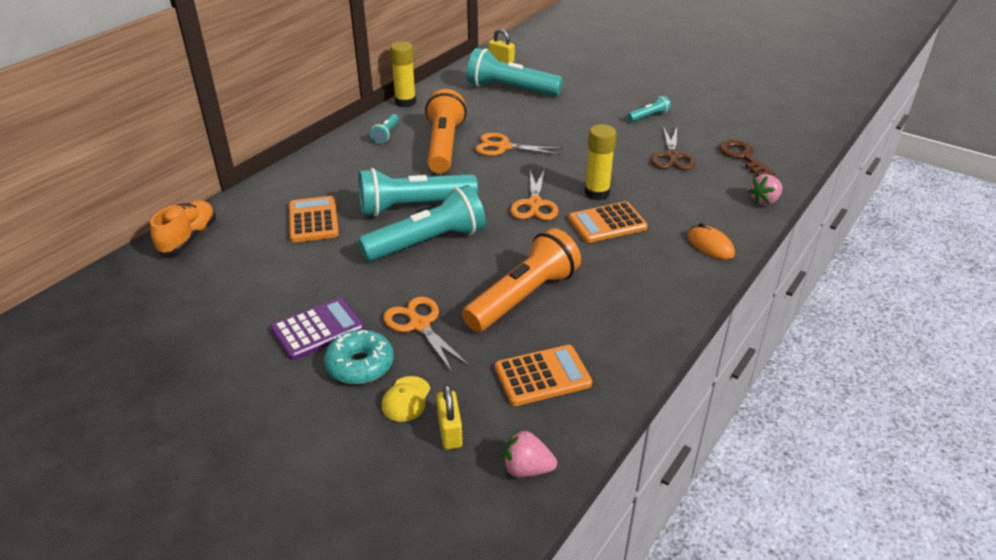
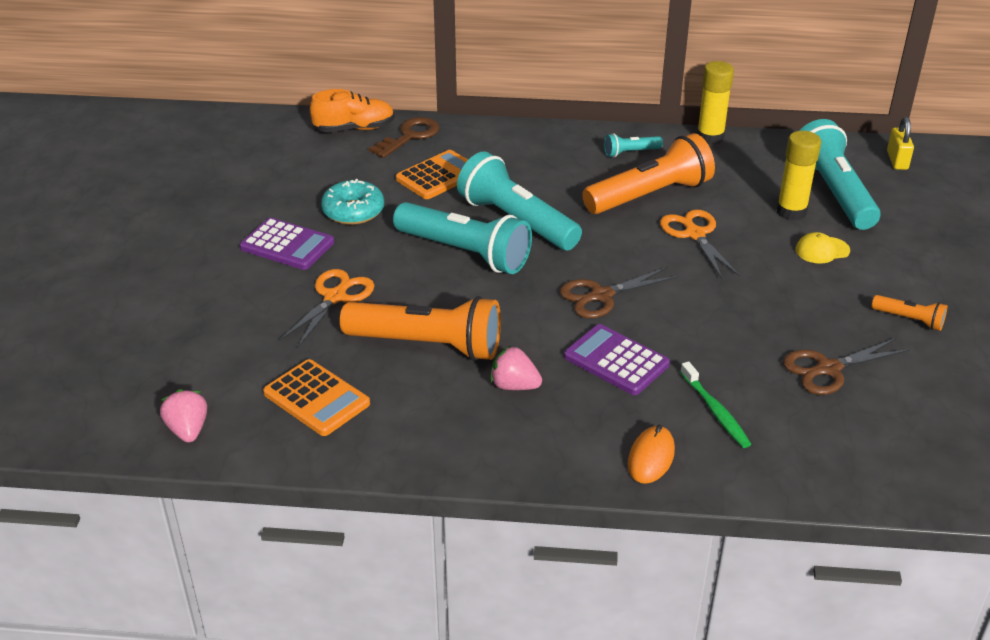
camera: 60 degrees right, 0 degrees up
(360, 365) = (258, 286): turquoise donut -> turquoise donut (353, 211)
(406, 399) = (232, 328): yellow cap -> yellow cap (822, 250)
(450, 431) = (208, 368): yellow padlock -> none
(534, 204) = (601, 296): orange scissors -> brown scissors
(597, 193) = (671, 333): yellow glue stick -> yellow glue stick (791, 212)
(607, 223) = (616, 361): orange calculator -> purple calculator
(649, 116) = (909, 320): turquoise flashlight -> orange flashlight
(682, 206) = (715, 411): none -> green toothbrush
(743, 157) = (904, 435): brown key -> brown key (410, 136)
(764, 201) = (808, 483): pink strawberry -> pink strawberry (514, 386)

